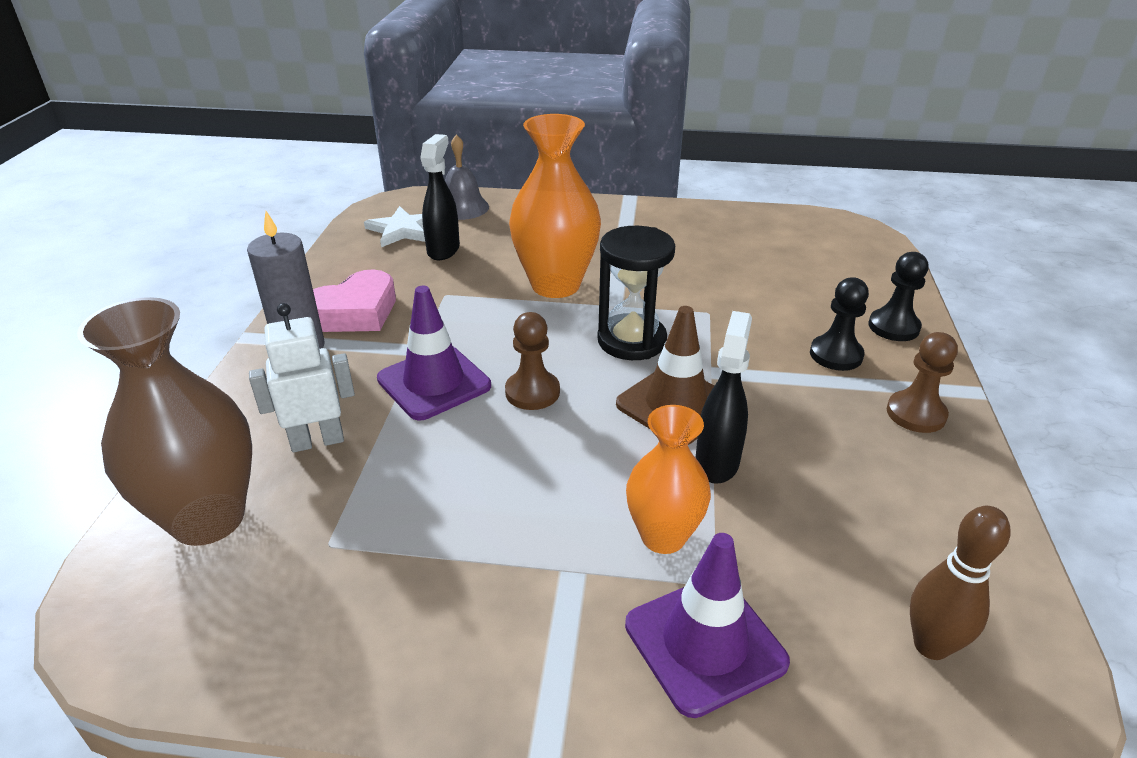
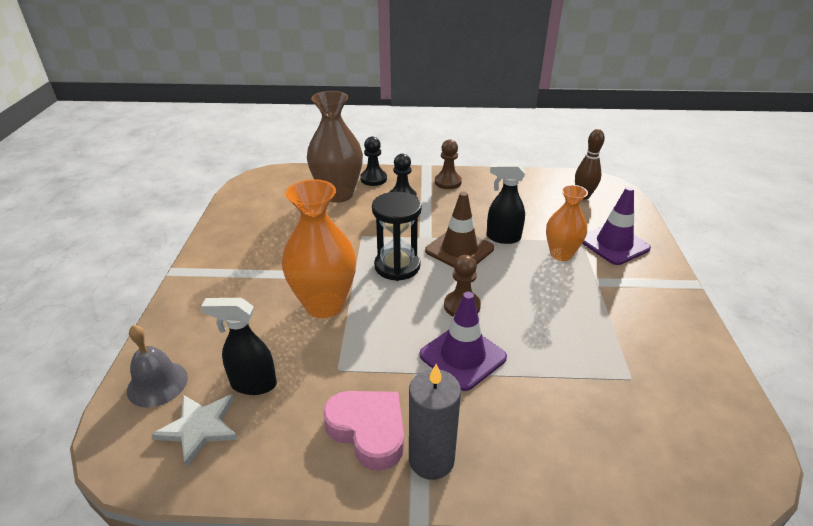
camera: 95 degrees left, 0 degrees up
(208, 519) = (645, 452): brown vase -> brown vase (338, 194)
(317, 441) = (546, 410): white robot -> none

